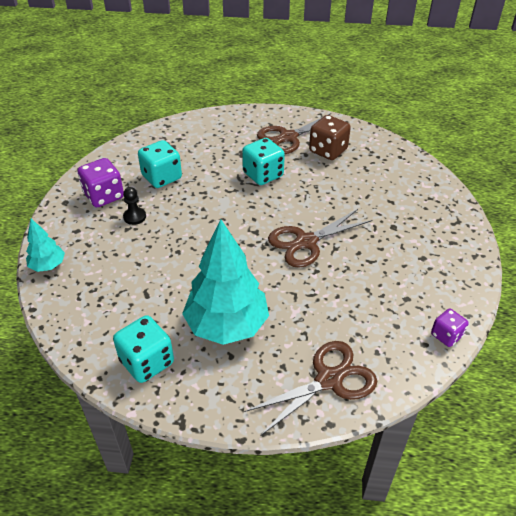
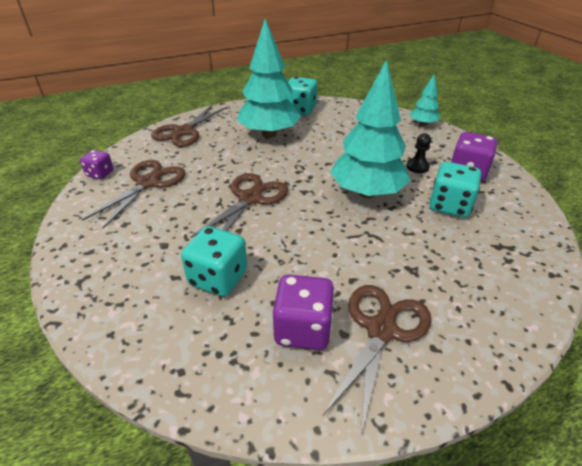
camera: 150 degrees right, 5 degrees down
(207, 210) = (367, 193): none -> turquoise tree
(263, 175) = (354, 251): turquoise dice -> turquoise dice (218, 278)
(328, 151) = (303, 329): brown dice -> purple dice
(395, 299) = (148, 183): none -> brown scissors

